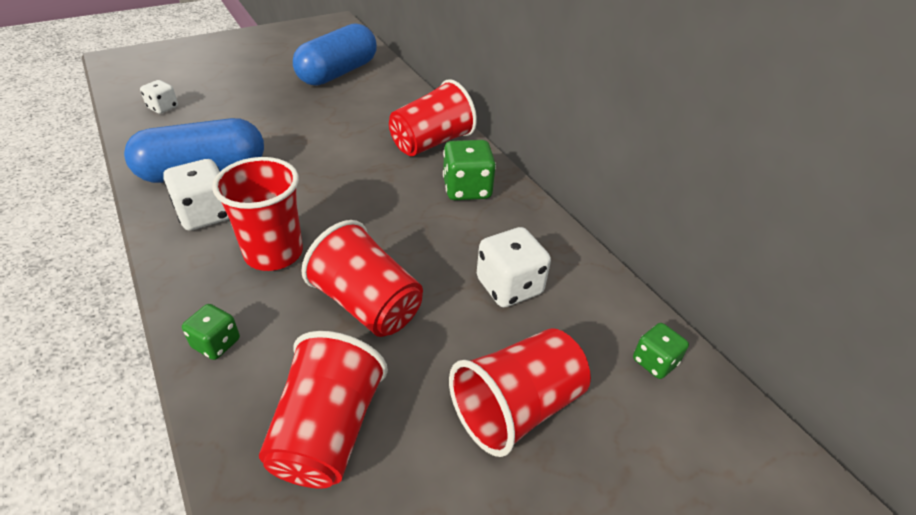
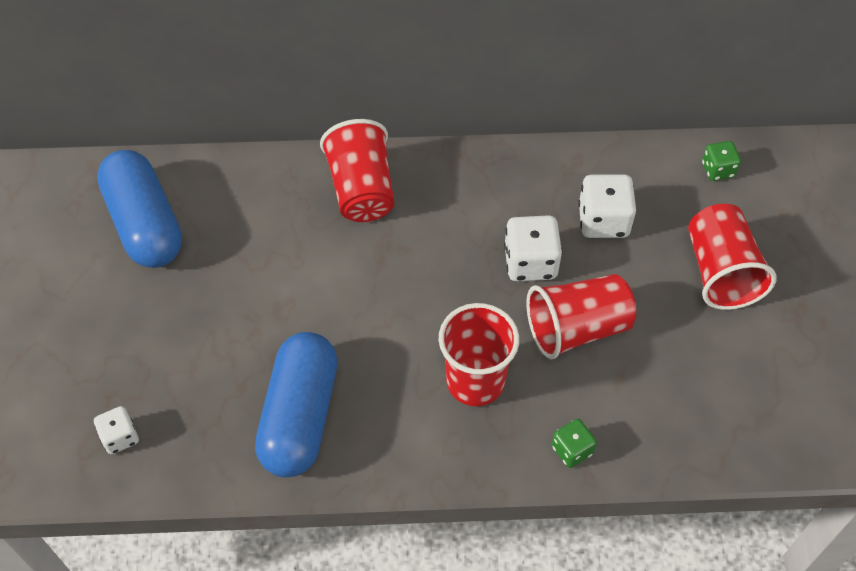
camera: 60 degrees left, 15 degrees up
(206, 214) = (383, 427): white dice -> white dice (530, 262)
(328, 431) = (691, 394): red cup -> none
(467, 189) = (458, 193): green dice -> none

